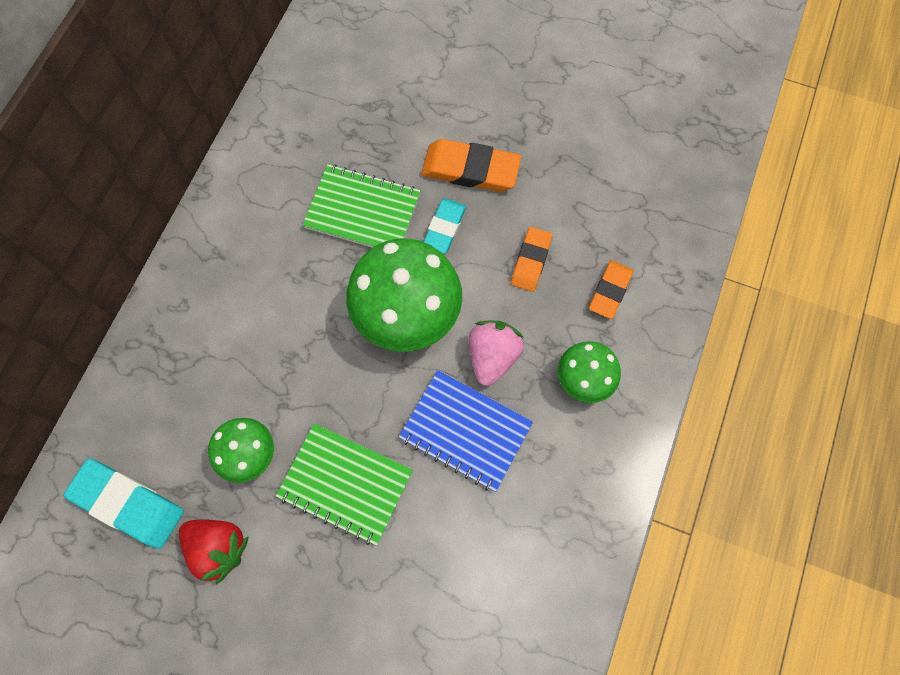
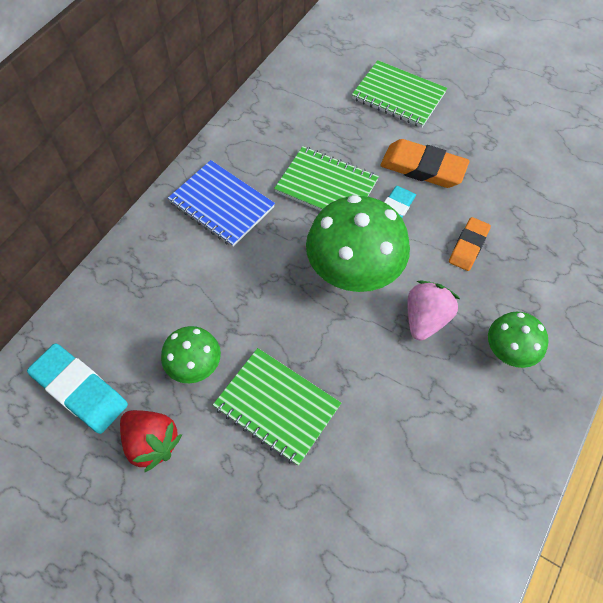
camera: 10 degrees right, 10 degrees down
(432, 77) = (398, 96): none -> green notebook
(465, 431) = (393, 378): blue notebook -> blue notebook (221, 205)
(610, 291) = (538, 281): orange eraser -> none

